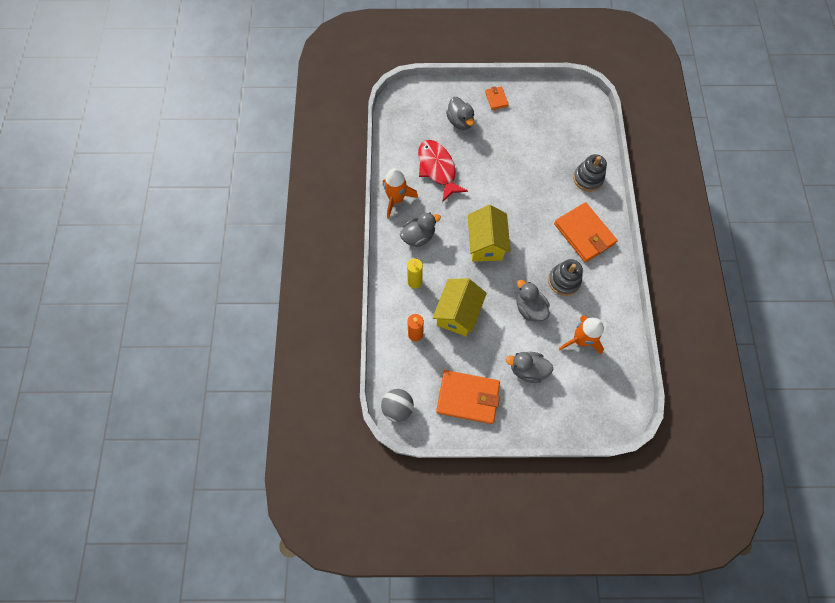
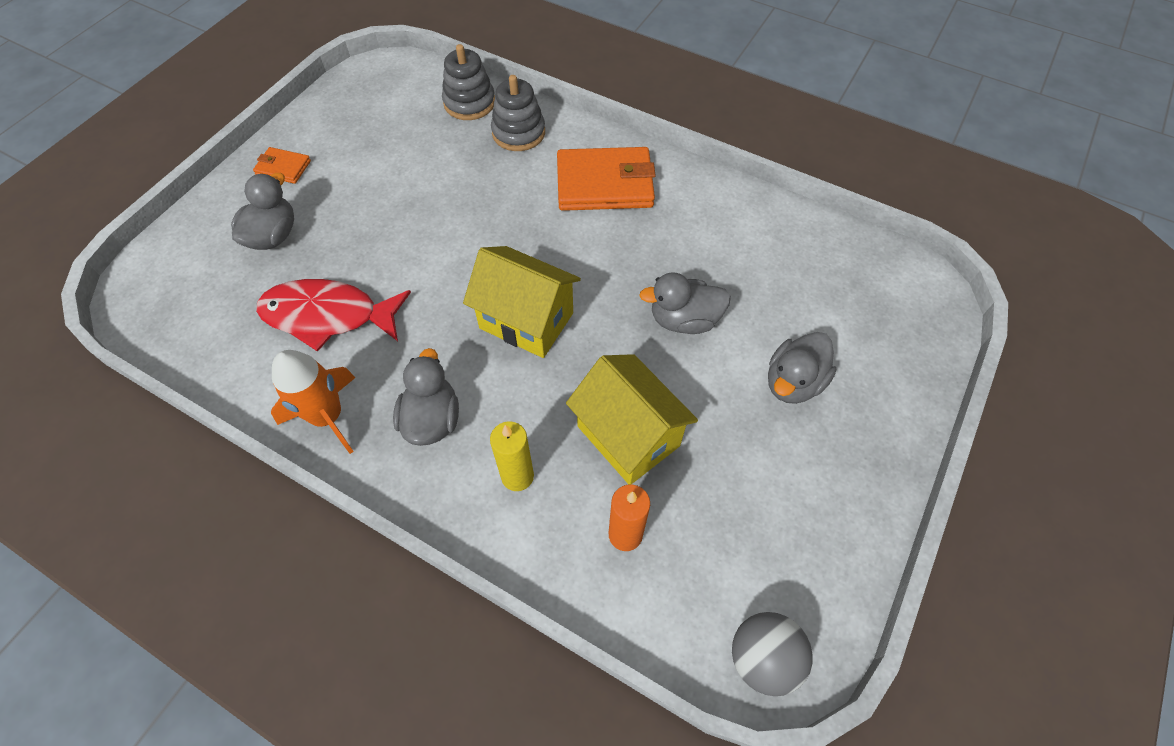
camera: 60 degrees left, 10 degrees down
(460, 122) = (273, 236): grey duck -> grey duck turned 75 degrees counterclockwise
(467, 397) = (801, 508): orange wallet -> none
(564, 280) = (665, 249): grey stacking toy -> grey stacking toy (469, 103)
(580, 340) = (779, 281): orange rocket -> none

